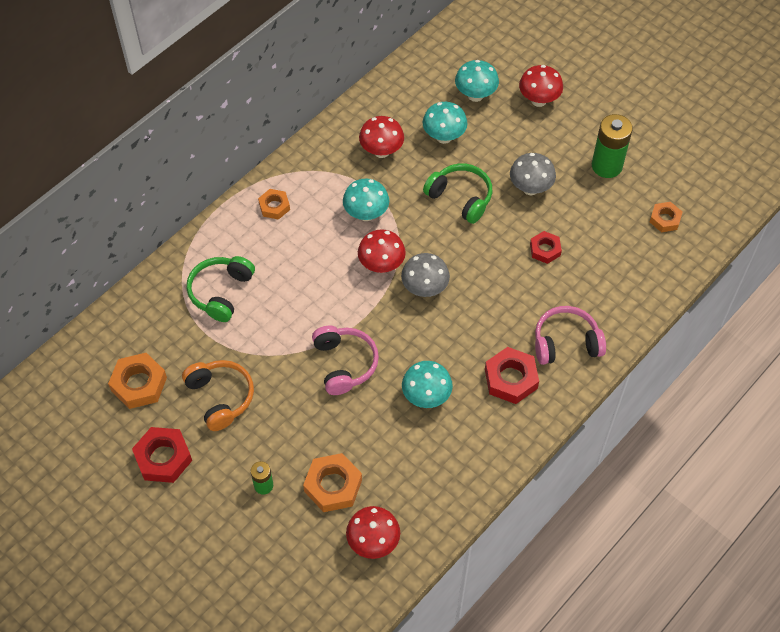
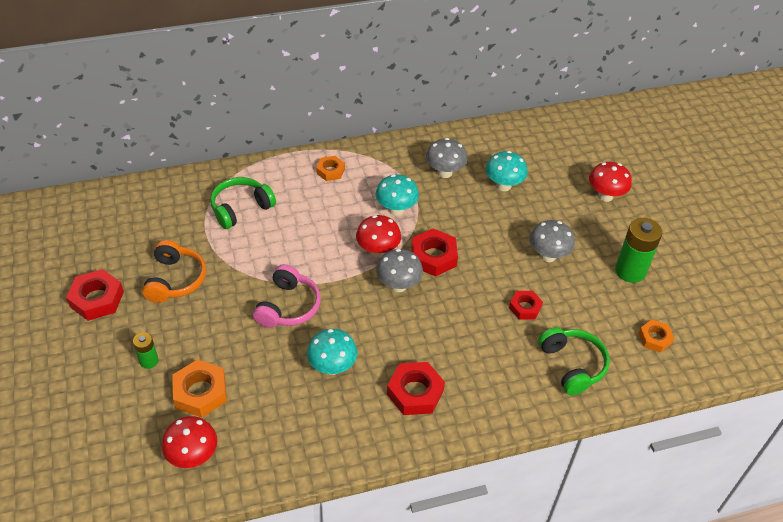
camera: 30 degrees right, 10 degrees down
(139, 384) = (127, 239): orange nut -> none
(381, 151) = (444, 172): red mushroom -> grey mushroom
(434, 244) = (433, 257): none -> red nut
(460, 197) = (482, 234): green headphones -> green headphones (572, 365)
(475, 95) = (553, 169): turquoise mushroom -> none
(566, 342) = (487, 390): pink headphones -> none

